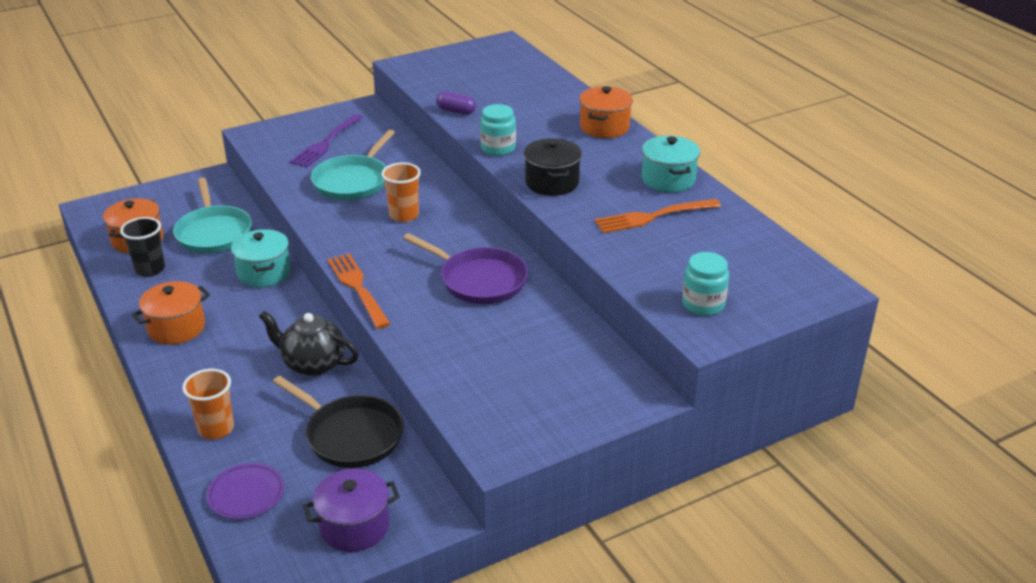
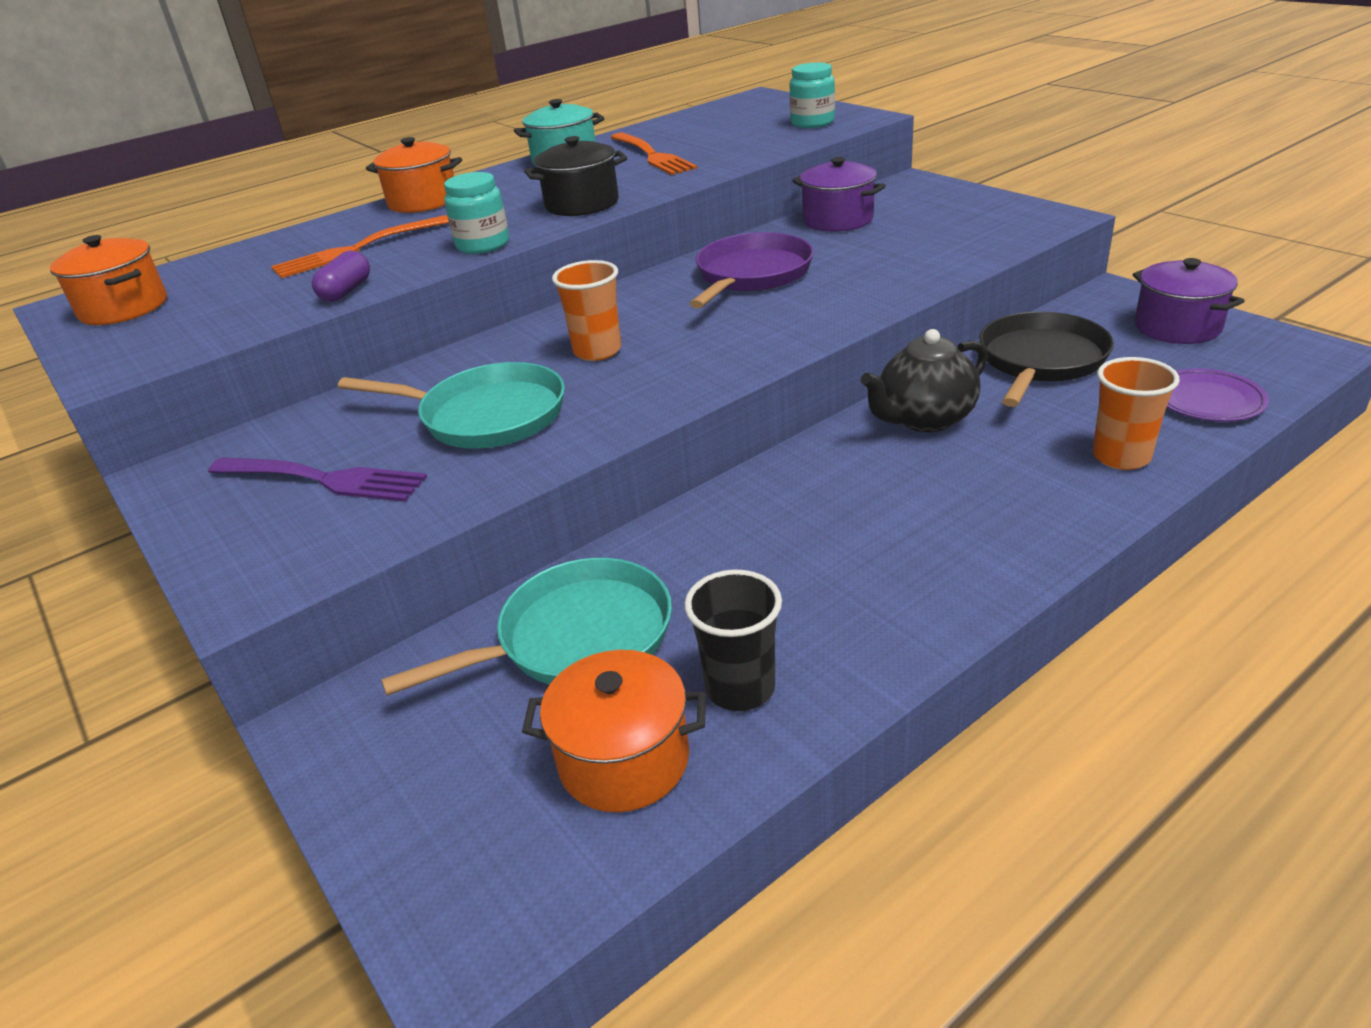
camera: 95 degrees left, 0 degrees up
(176, 328) = (917, 577): orange pot -> orange pot (124, 308)
(264, 273) = (708, 527): turquoise pot -> none
(312, 364) = (924, 419): black teapot -> black teapot turned 45 degrees clockwise
(358, 288) = (811, 342): orange fork -> orange fork (358, 249)
(566, 336) = (838, 220): none -> purple pot

